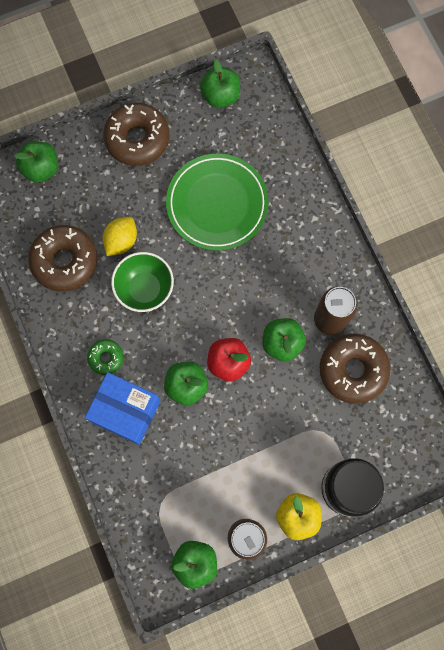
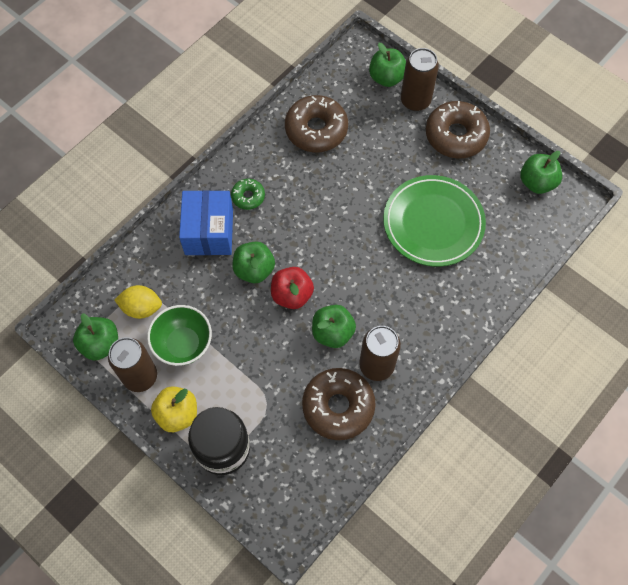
camera: 65 degrees right, 10 degrees down
(81, 155) = (415, 101): none -> brown can
(121, 241) = (357, 163): yellow lemon -> yellow lemon (141, 308)
(145, 289) = (324, 200): green bowl -> green bowl (183, 344)

